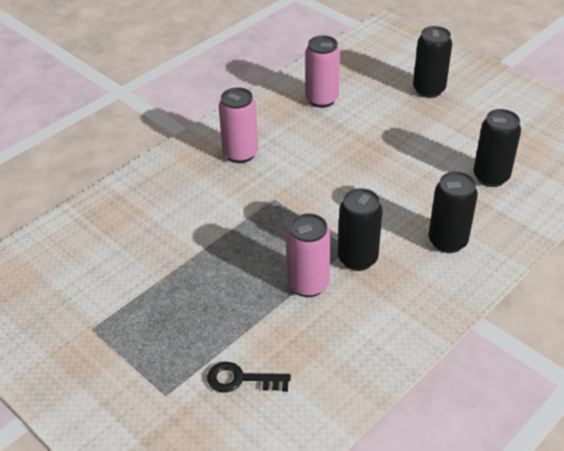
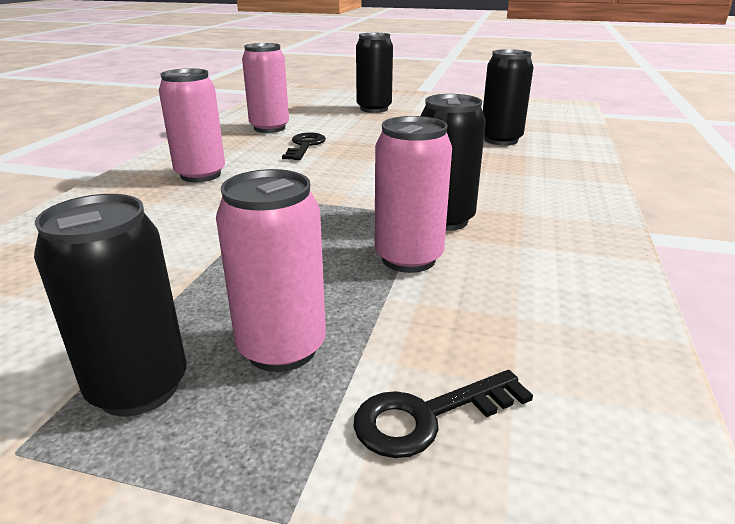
camera: 30 degrees left, 15 degrees down
(206, 320) = (282, 348): none -> pink can
(331, 136) = (305, 146): none -> black key
(447, 241) = (524, 184): black can -> black can (139, 388)

